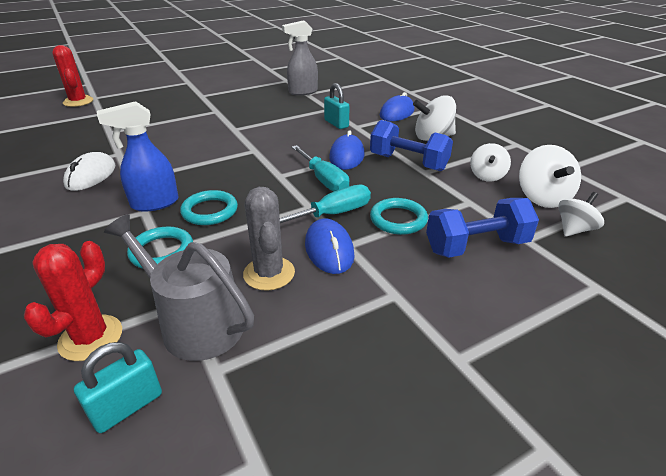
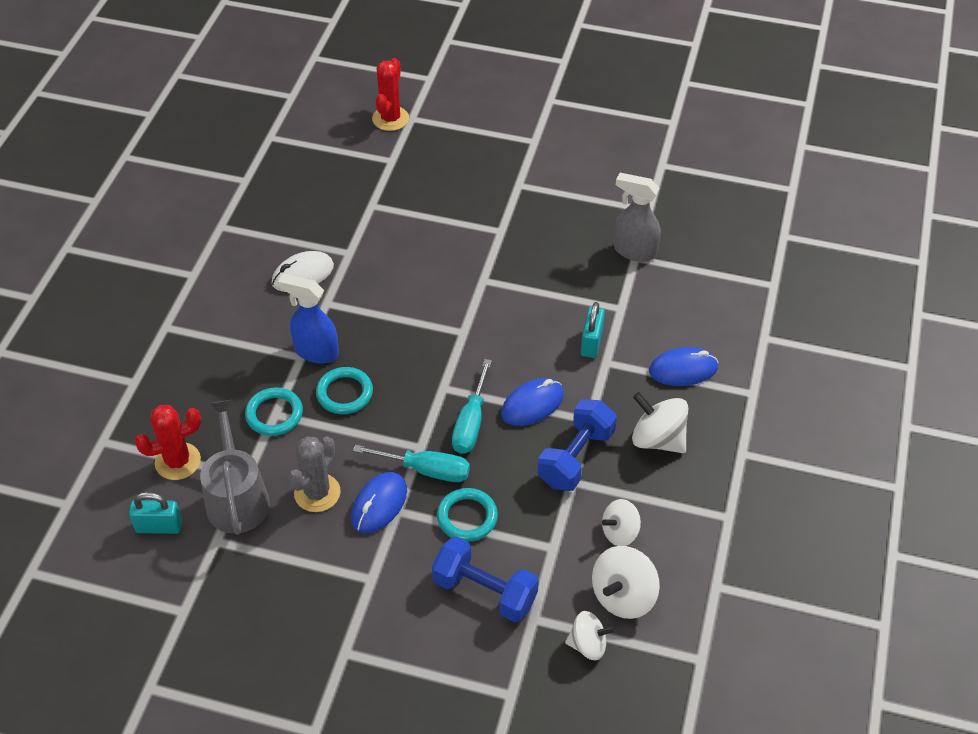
camera: 45 degrees right, 15 degrees up
(408, 162) = (576, 457): blue dumbbell -> blue dumbbell turned 45 degrees clockwise

